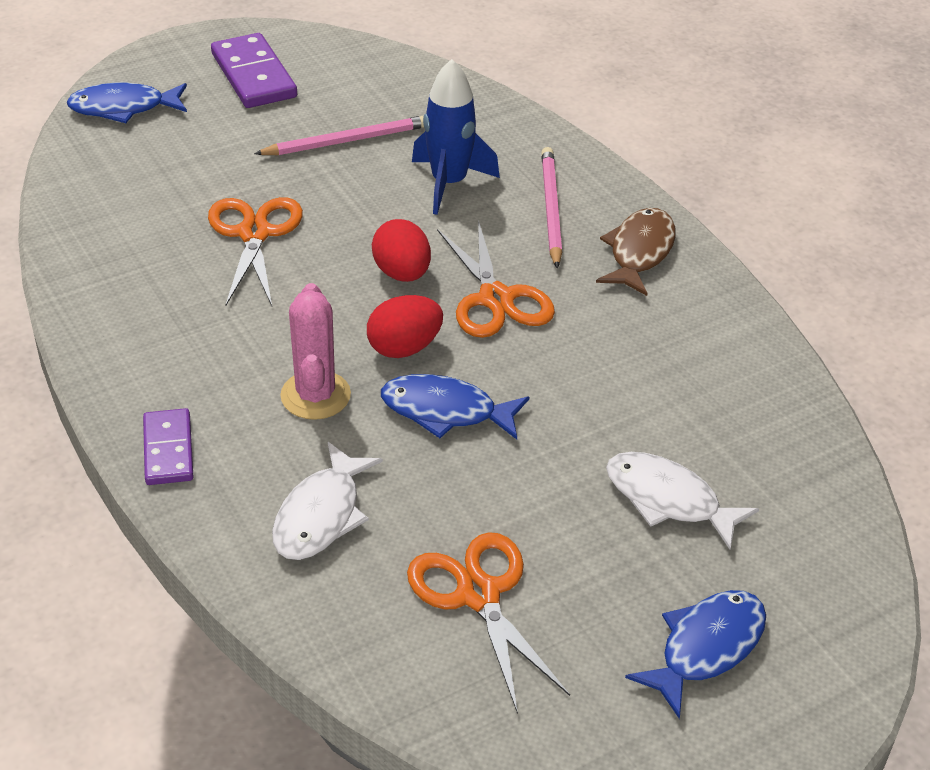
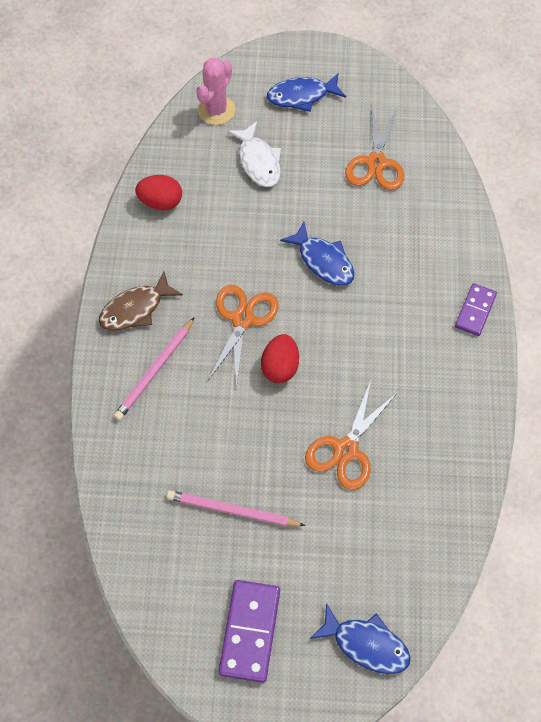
camera: 145 degrees left, 20 degrees up
(315, 395) = (382, 305): pink cactus -> pink cactus (216, 110)
(321, 515) = (421, 235): white fish -> none
(404, 348) = (316, 312): red egg -> red egg (161, 202)
(449, 183) = (197, 429): blue rocket -> none

